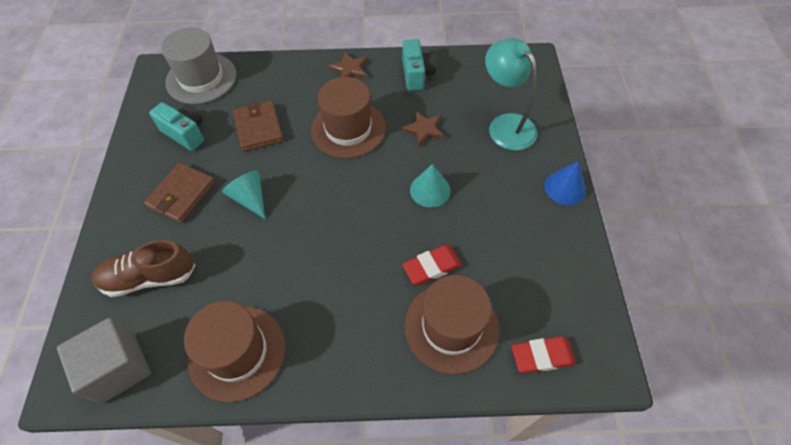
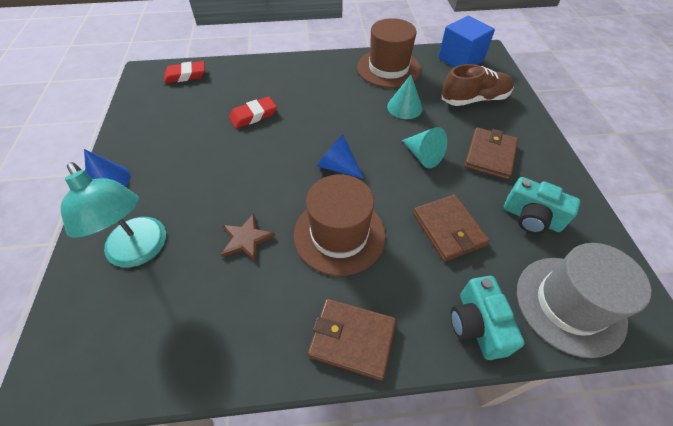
camera: 175 degrees right, 5 degrees down
(118, 368) = (460, 59): grey cube -> blue cube
(340, 191) = (337, 166): none -> blue cone
(350, 69) = (352, 339): brown star -> brown wallet
(417, 74) = (246, 333): turquoise camera -> turquoise camera (476, 325)
(430, 190) = (247, 171): turquoise cone -> turquoise cone (404, 107)
(451, 327) = (244, 85): brown hat -> none

